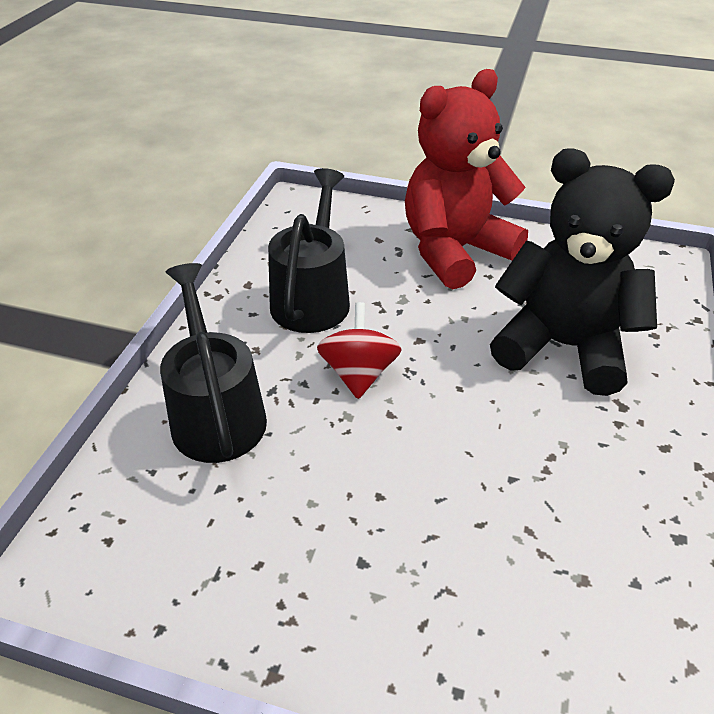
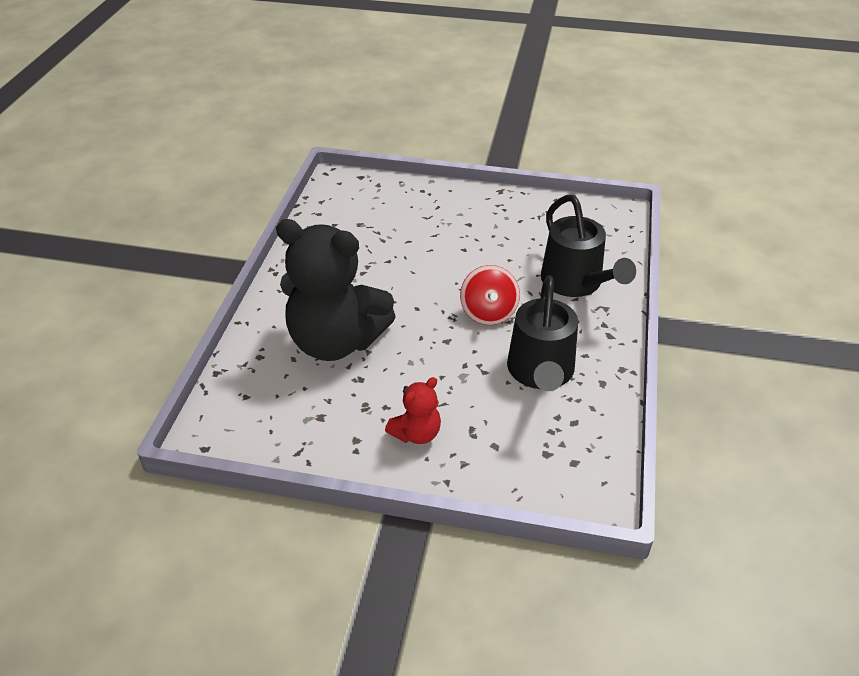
camera: 175 degrees right, 0 degrees up
(455, 251) = (416, 433): red teddy bear -> red teddy bear, size x0.45

